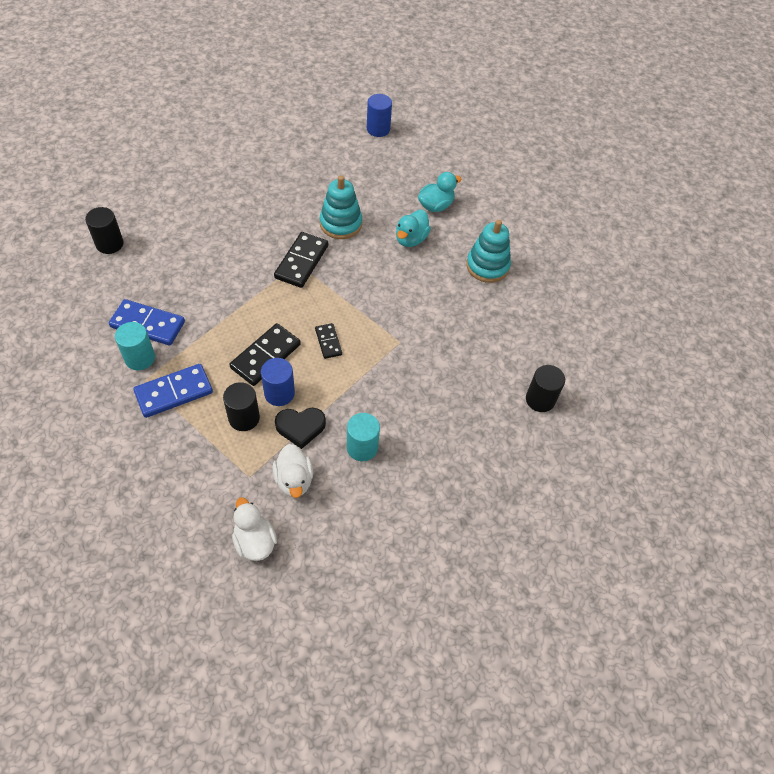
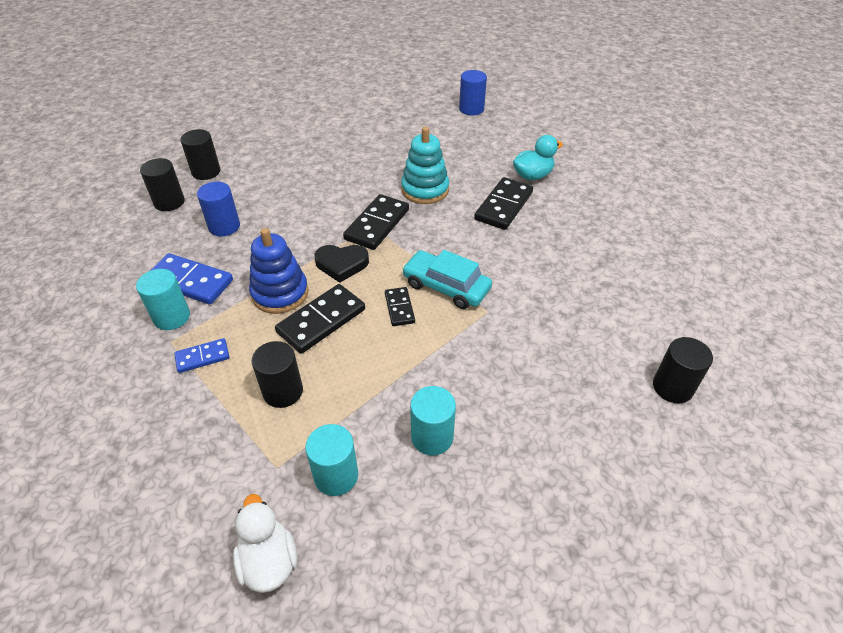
camera: 10 degrees right, 10 degrees down
(136, 209) = (206, 172): none -> black cylinder
(174, 392) = (202, 357): blue domino -> blue domino, size x0.57
(227, 332) = (280, 293): none -> blue stacking toy
(279, 393) = (332, 364): blue cylinder -> blue cylinder (224, 226)
(294, 480) = (336, 475): white duck -> turquoise cylinder
(300, 427) = (353, 407): black heart -> black heart (341, 264)
(365, 321) = (446, 286): none -> turquoise car
(411, 239) = (504, 206): turquoise duck -> black domino
(487, 266) = (594, 235): turquoise stacking toy -> none

